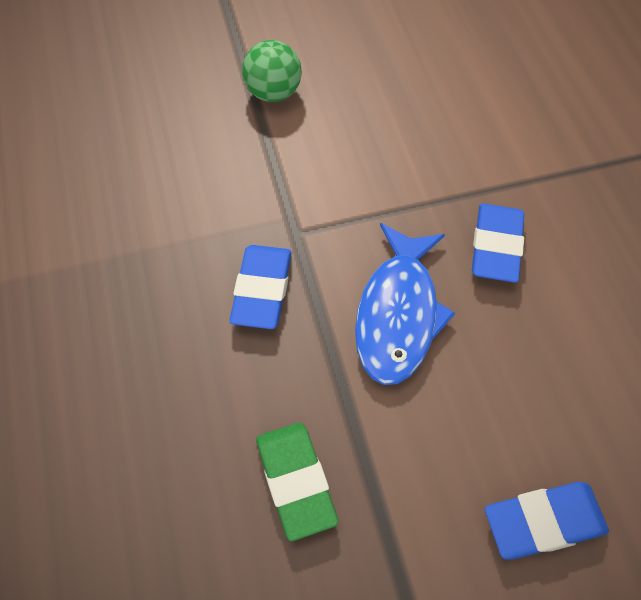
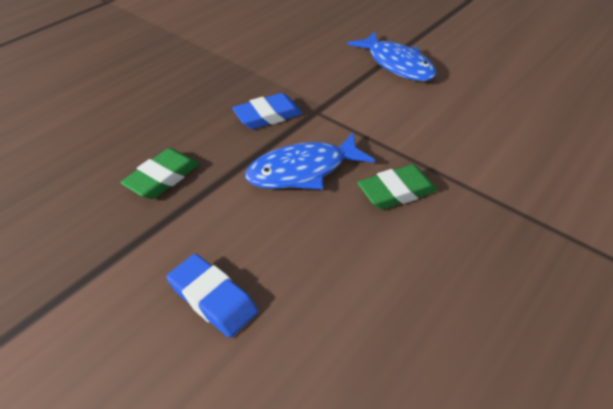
camera: 55 degrees right, 15 degrees down
(273, 92) = (397, 64): green ball -> blue fish
(496, 247) = (396, 191): blue eraser -> green eraser

